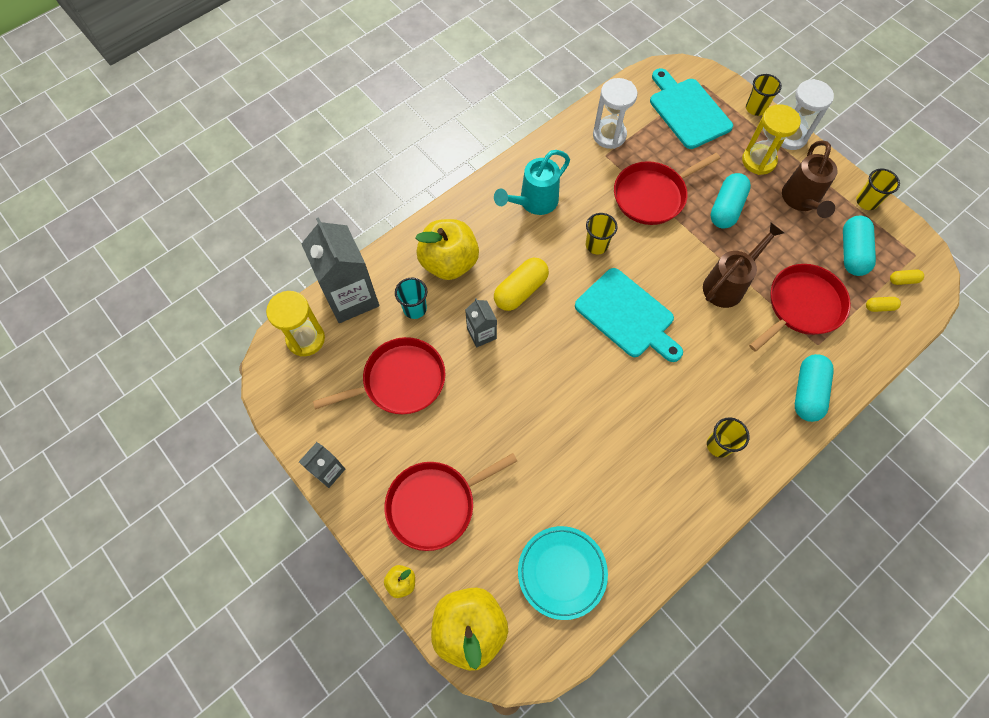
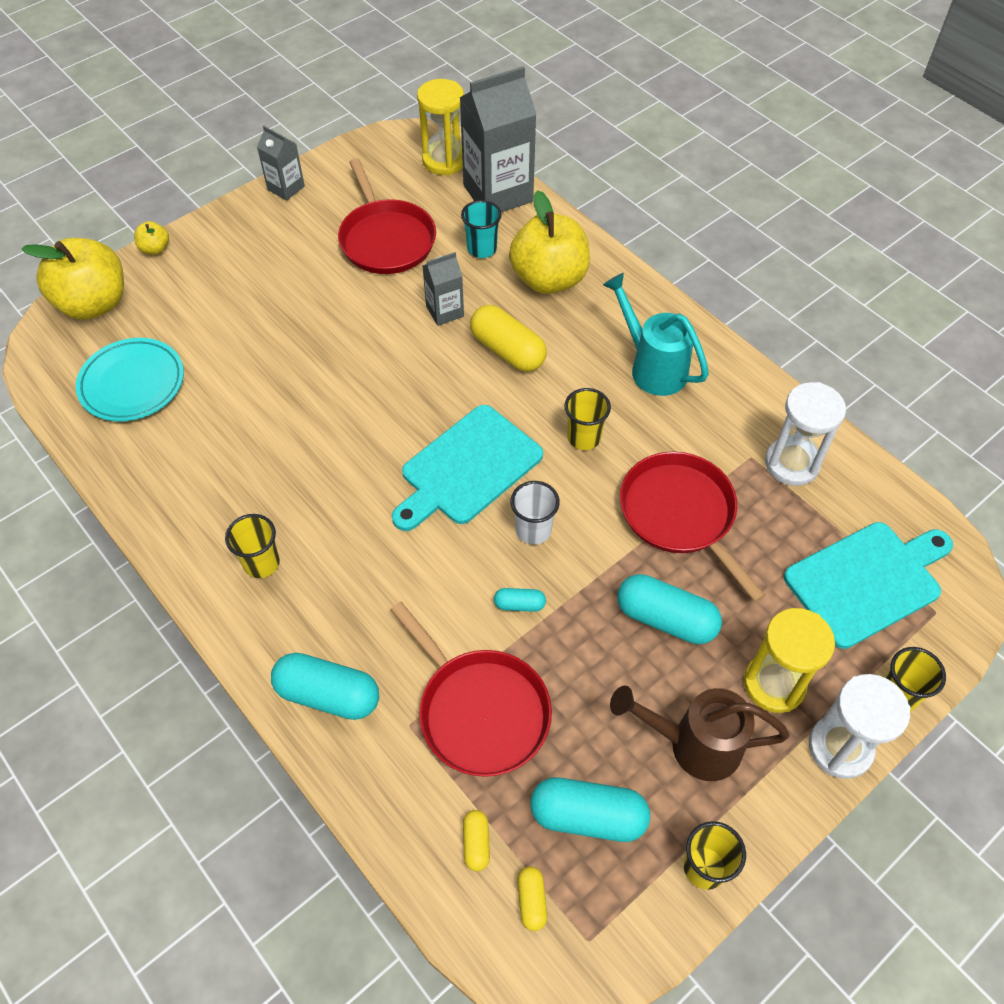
camera: 90 degrees right, 10 degrees down
(435, 504) = (233, 273): red pan -> none
(673, 276) = (533, 530): none -> white cup
(728, 284) = (519, 604): brown watering can -> turquoise capsule

